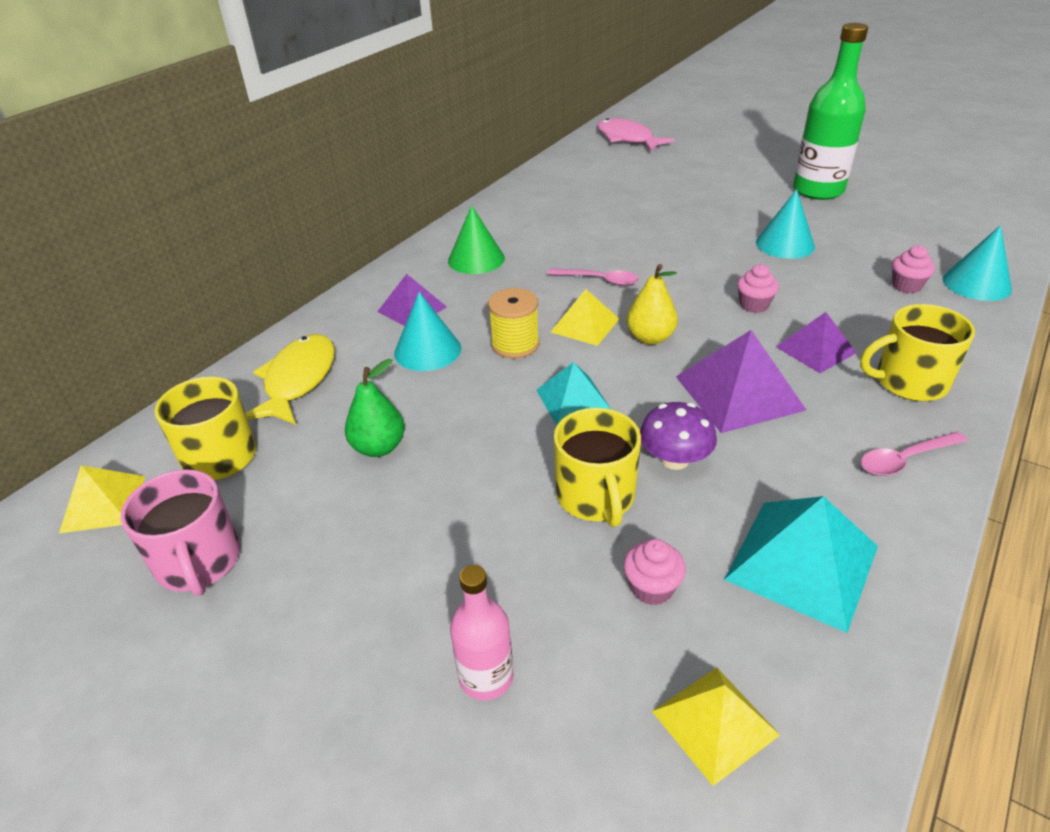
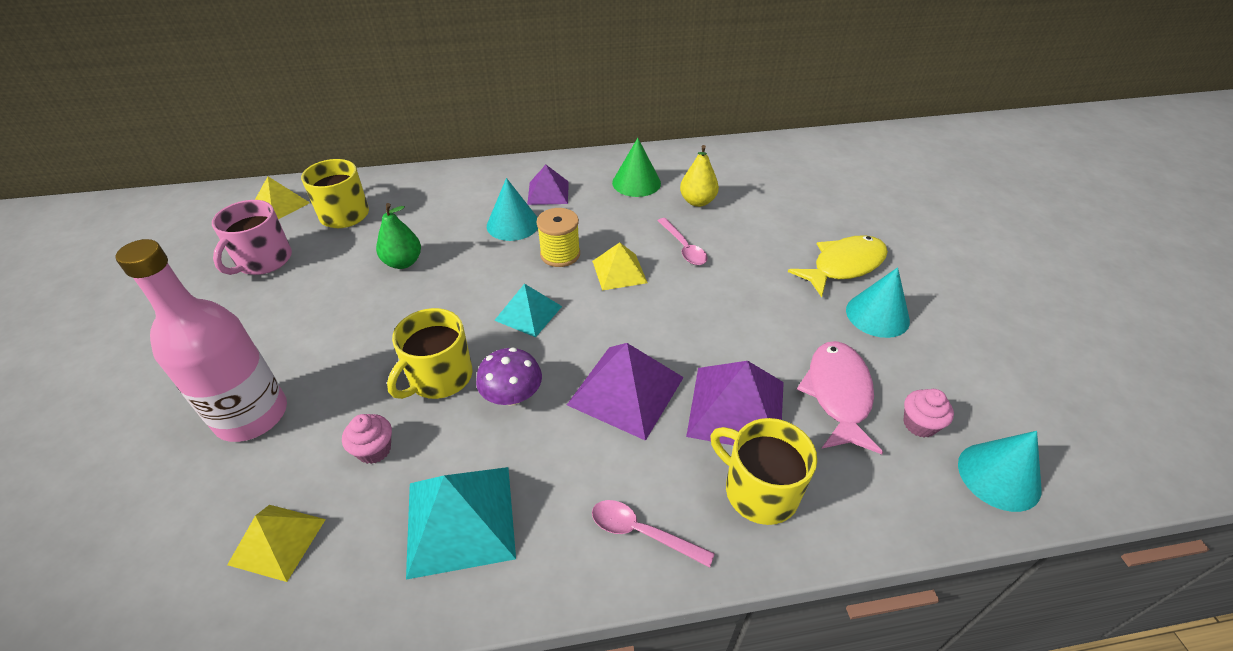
camera: 45 degrees right, 5 degrees up
(298, 380) = (433, 197): yellow fish -> yellow fish (843, 266)
(486, 677) = (252, 415): pink bottle -> pink bottle, size x1.88
(627, 139) = (911, 150): pink fish -> pink fish (838, 394)
(650, 338) = (642, 310): yellow pear -> yellow pear (697, 201)
(754, 305) = (756, 342): pink cupcake -> none
(815, 349) = (736, 408): purple pyramid -> purple pyramid, size x1.58
(818, 190) = (1007, 291): green bottle -> none

